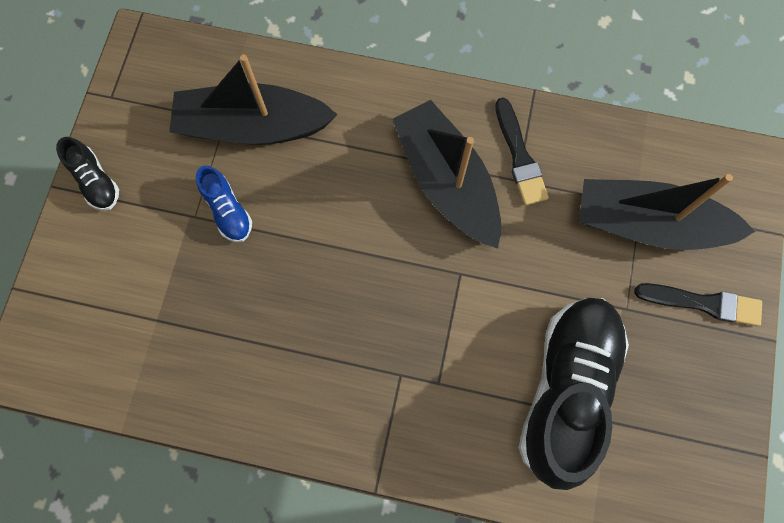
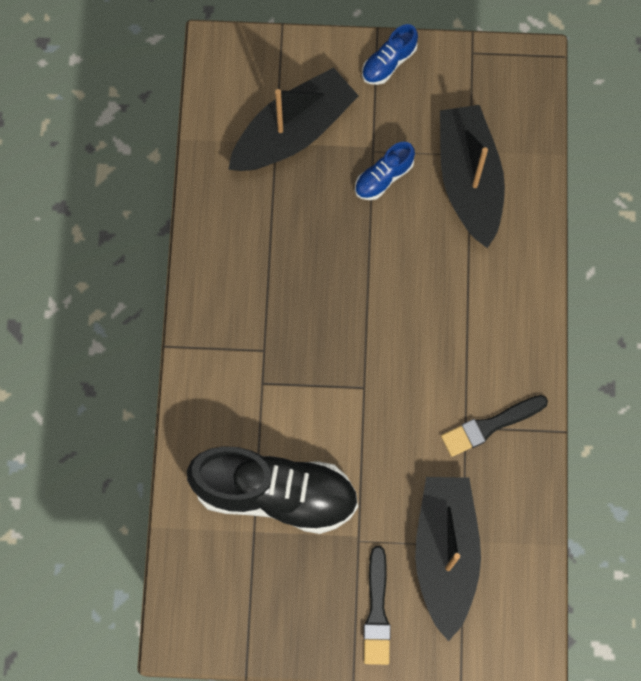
camera: 80 degrees right, 0 degrees up
(96, 181) = (389, 62): black shoe -> blue shoe
(446, 182) = (450, 362): black boat -> black boat (293, 132)

